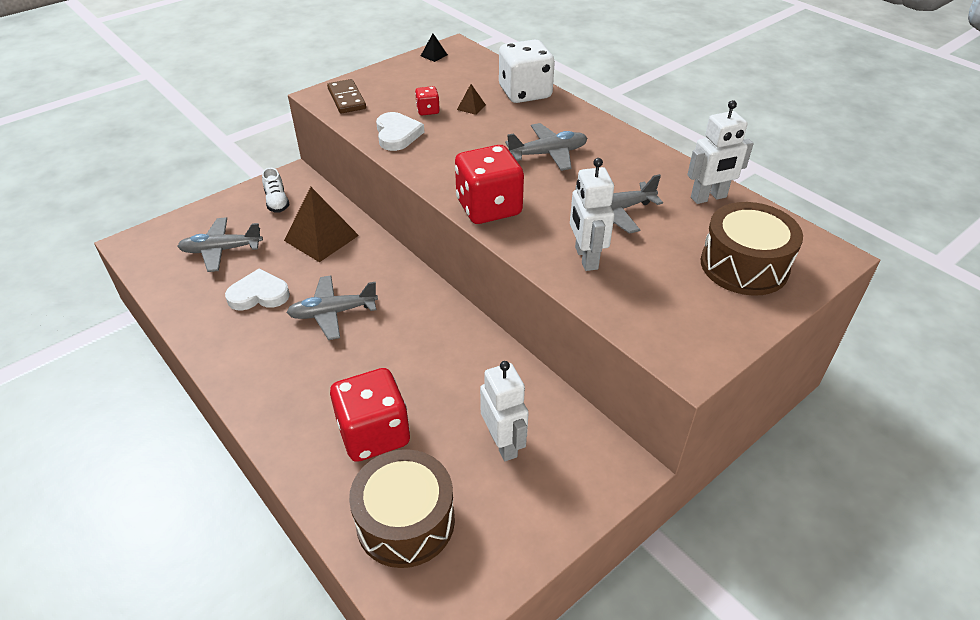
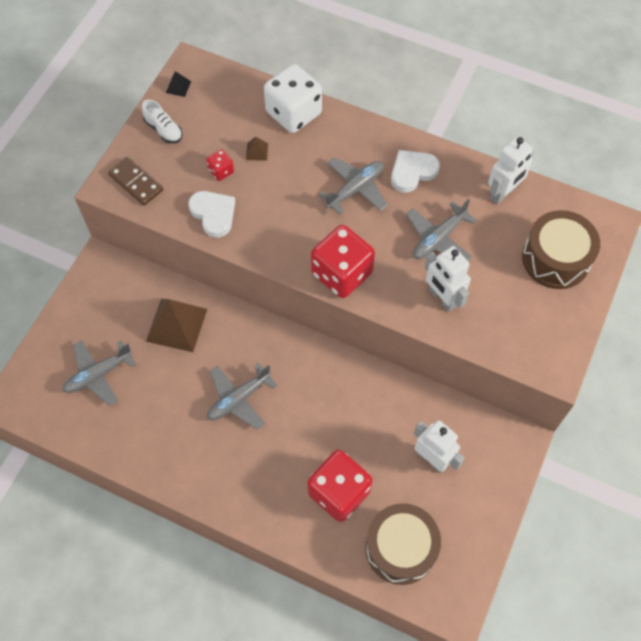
camera: 25 degrees left, 20 degrees up
(259, 294) = (165, 407): white heart -> white heart (412, 172)
(277, 201) = (108, 299): white shoe -> white shoe (163, 130)

